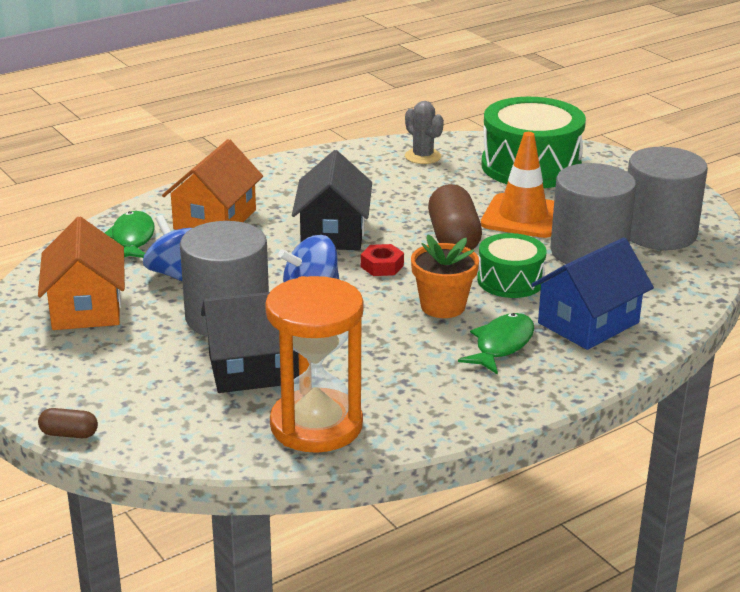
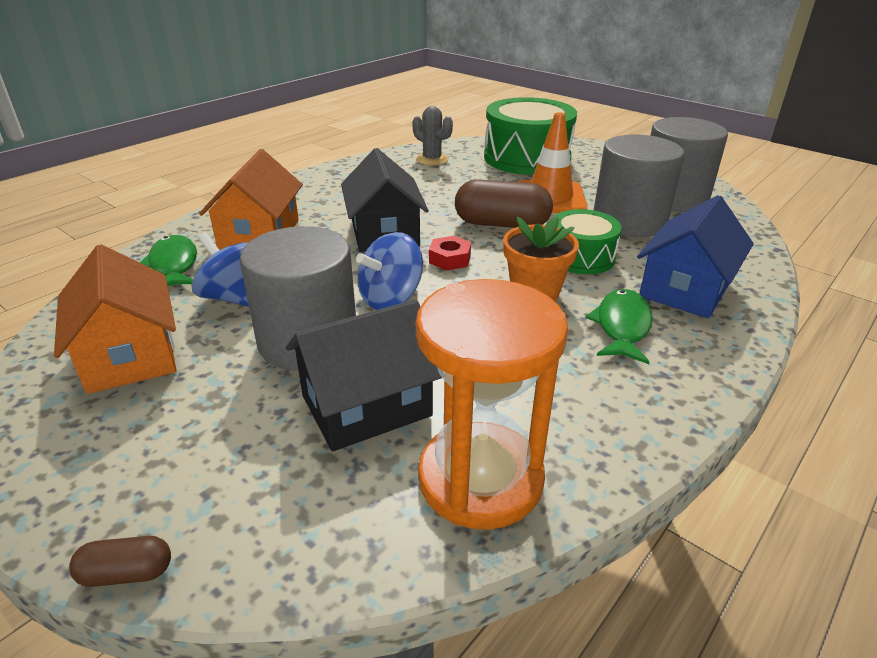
camera: 15 degrees left, 5 degrees up
(453, 239) = (501, 224): brown capsule -> brown capsule turned 60 degrees counterclockwise

